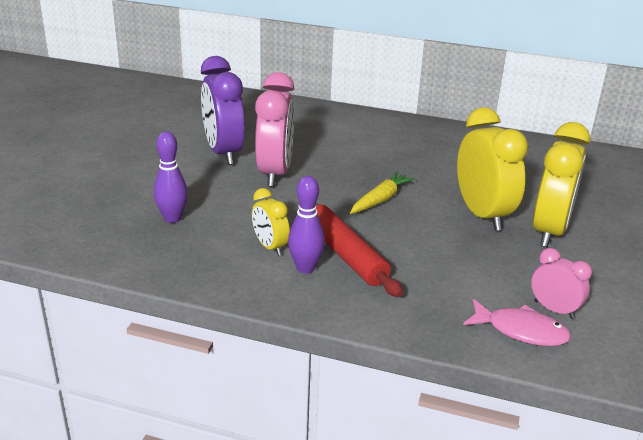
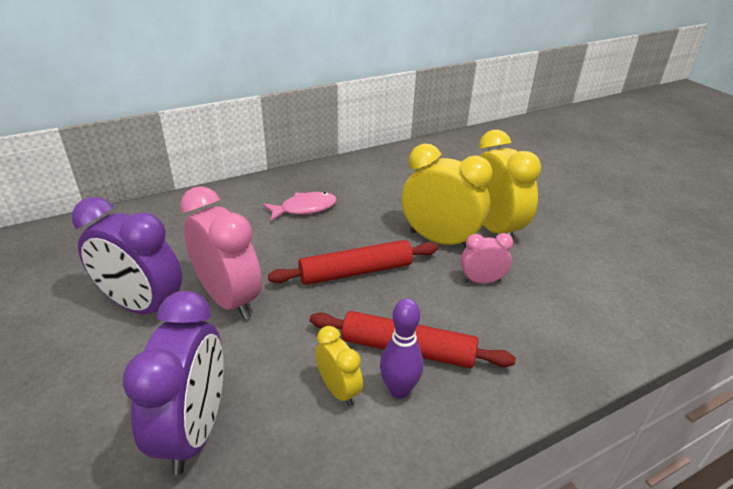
camera: 45 degrees left, 5 degrees up
(172, 218) = (195, 431): purple bowling pin -> purple clock
(270, 247) = (339, 390): yellow clock -> yellow clock turned 135 degrees counterclockwise
(381, 200) = (356, 271): yellow carrot -> red rolling pin
(521, 331) = (600, 329): pink fish -> pink fish (304, 208)
(554, 309) = (587, 295): pink clock -> pink clock (481, 281)

